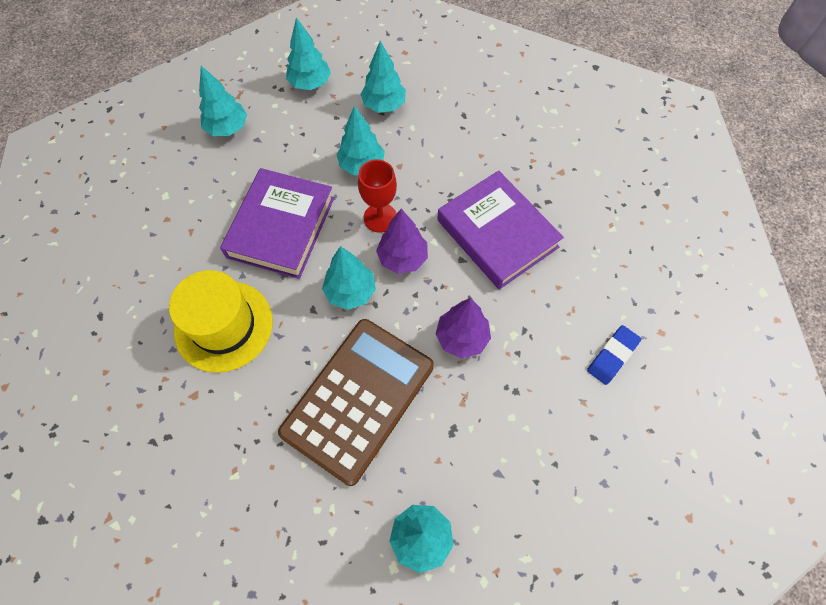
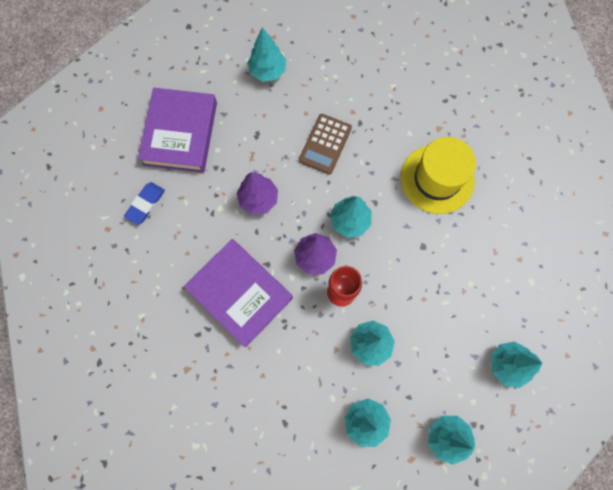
camera: 170 degrees right, 10 degrees up
(281, 227) = (422, 268): purple book -> purple book (180, 133)
(358, 399) = (325, 144): brown calculator -> brown calculator, size x0.55

